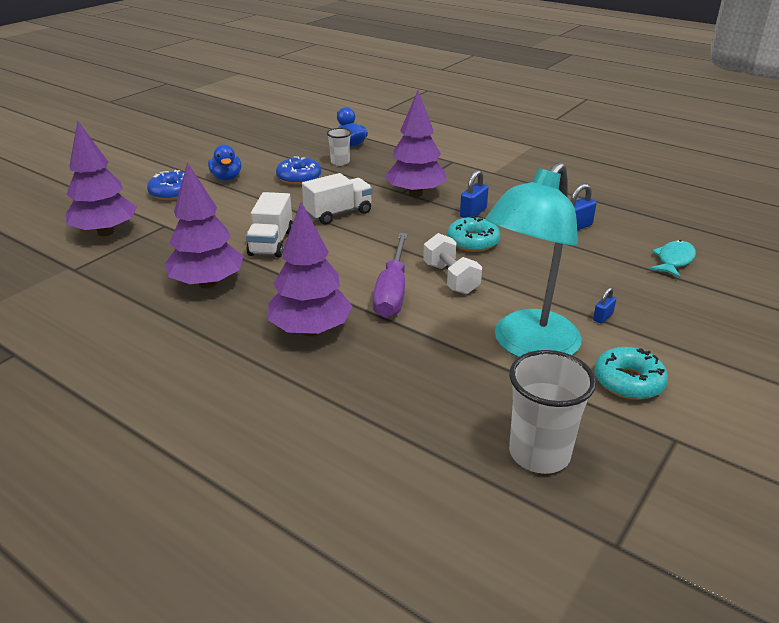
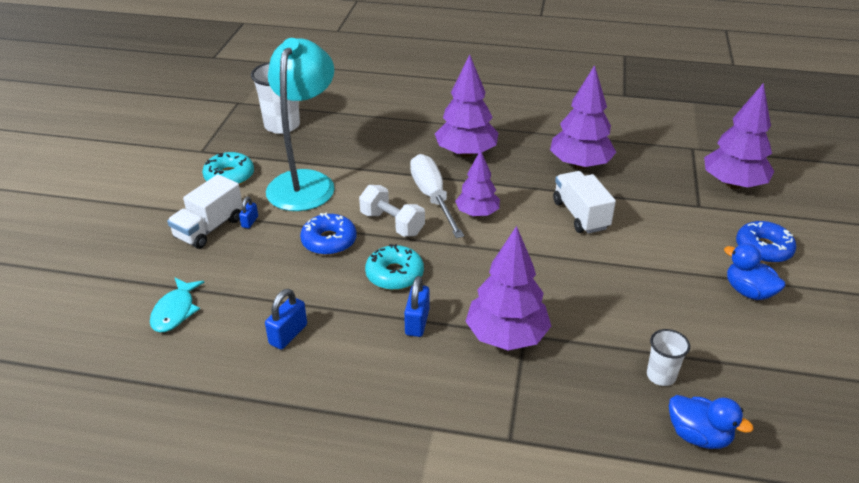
camera: 155 degrees right, 5 degrees up
(299, 177) = (671, 321): blue donut -> blue donut (329, 241)
(338, 213) = (561, 273): white truck -> white truck (209, 228)
(361, 267) = (477, 213): none -> purple tree
(392, 292) = (432, 197): purple screwdriver -> white screwdriver

